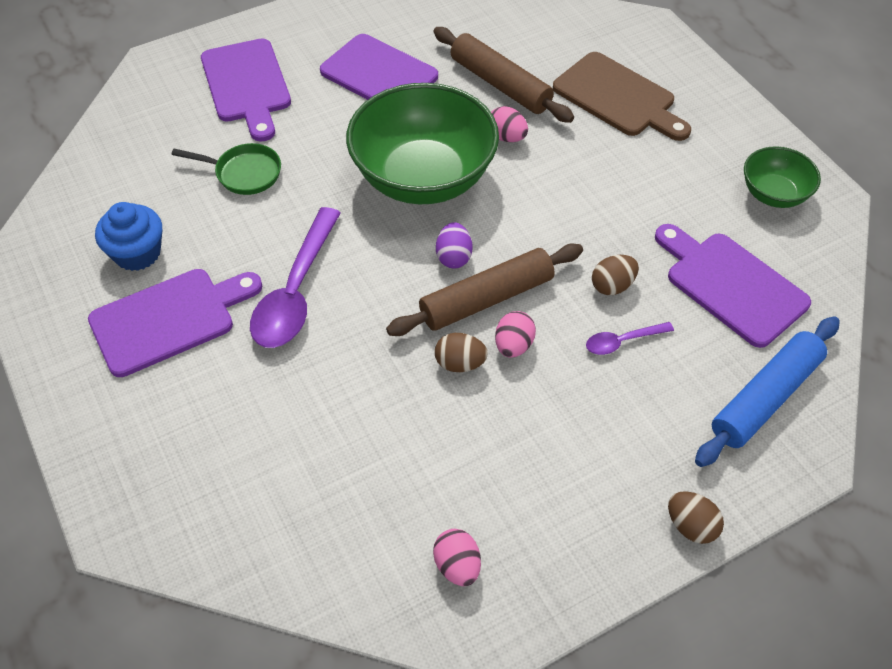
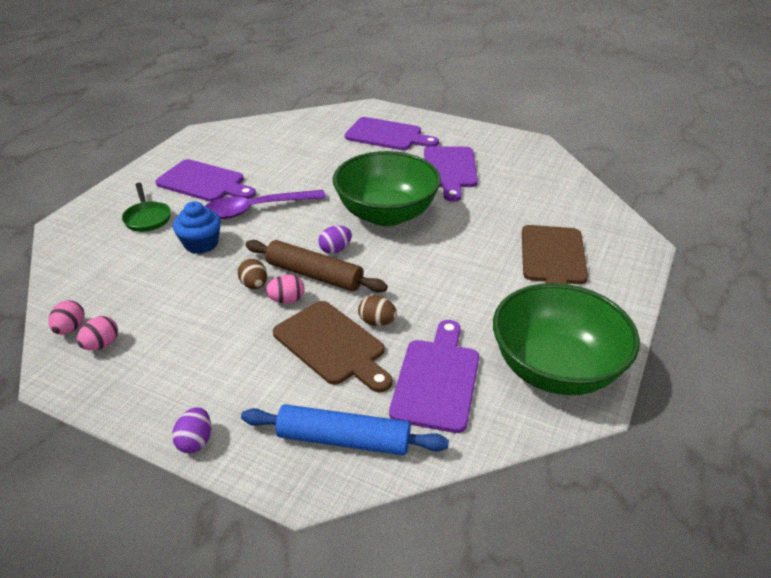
camera: 55 degrees right, 15 degrees down
(137, 253) = (239, 156): blue cupcake -> blue cupcake (201, 244)
(244, 173) = (324, 160): green pan -> green pan (147, 218)
(246, 85) = (387, 135): purple cutting board -> purple cutting board turned 105 degrees counterclockwise
(500, 84) = (499, 209): brown rolling pin -> none
(506, 137) = (457, 229): pink egg -> pink egg (70, 329)
(622, 341) = (332, 345): purple spoon -> brown cutting board
(691, 526) = (195, 441): brown egg -> purple egg
(774, 194) = (555, 369): green bowl -> green bowl, size x2.00

